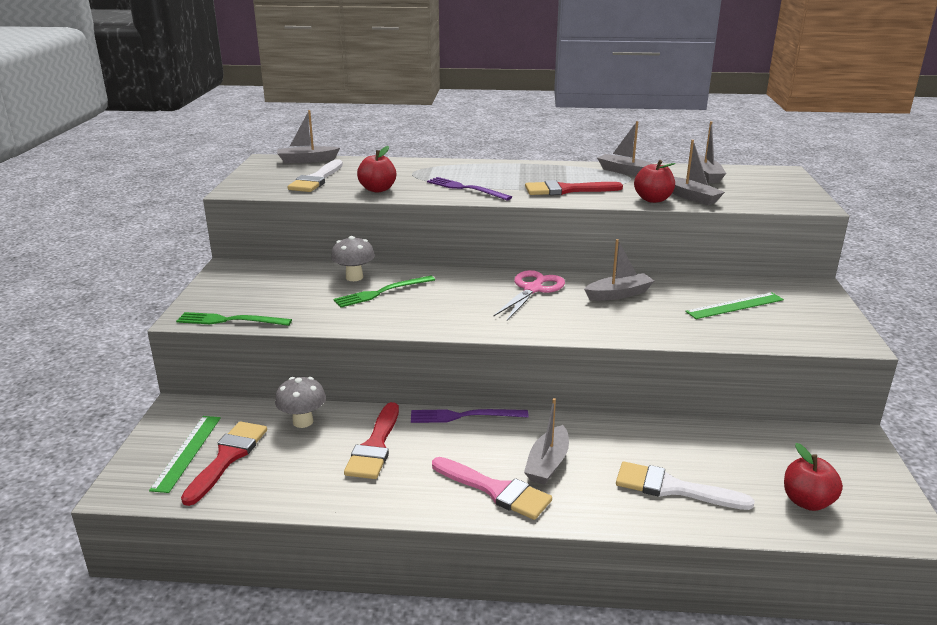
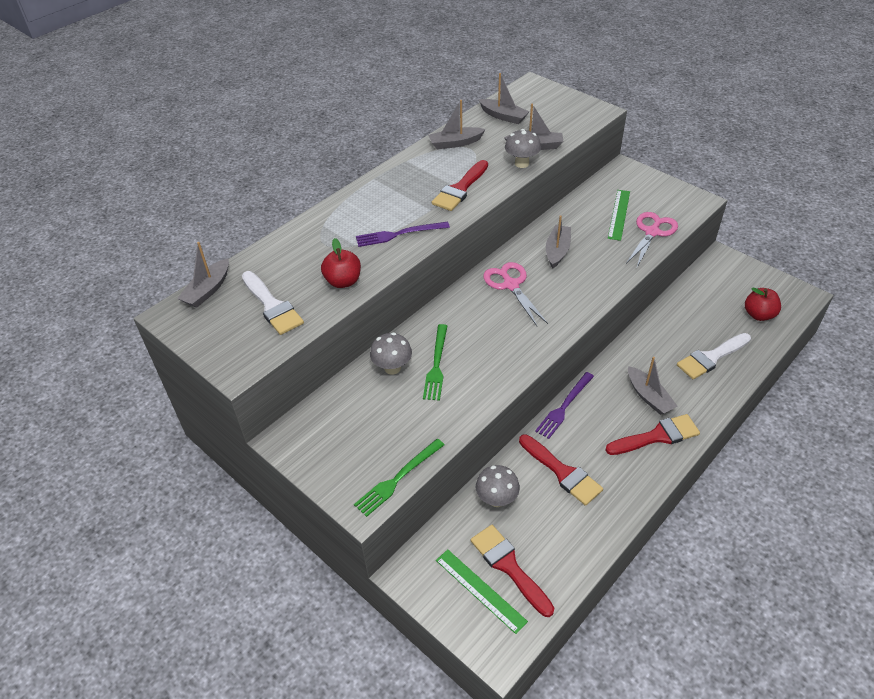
camera: 50 degrees left, 20 degrees up
(495, 490) = (657, 436): pink brush -> red brush
(653, 199) = (521, 163): red apple -> grey mushroom
(743, 331) = (652, 232): none -> pink scissors

